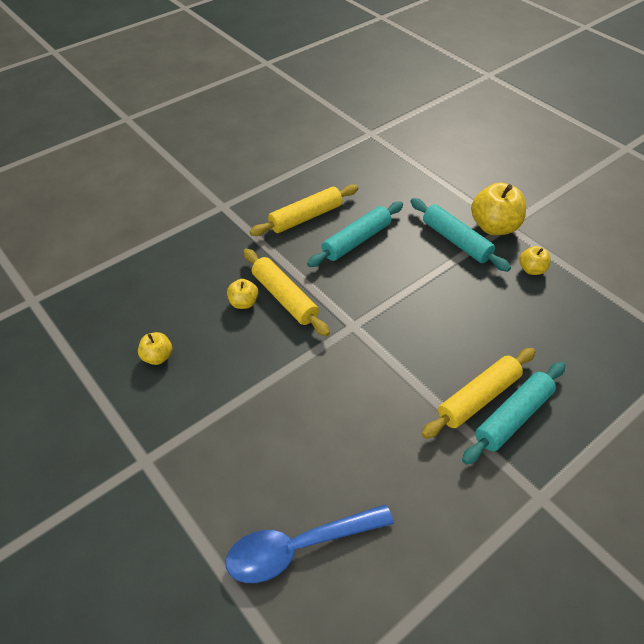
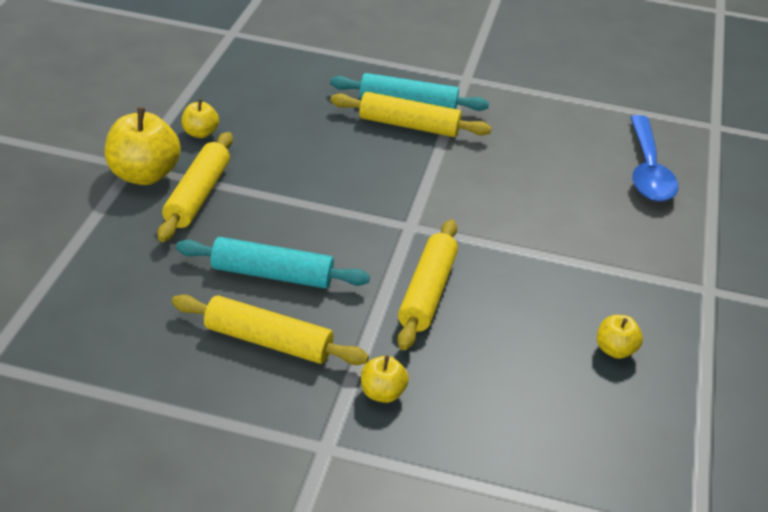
camera: 130 degrees left, 10 degrees down
(243, 303) = (471, 322): yellow apple -> yellow apple (382, 393)
(298, 548) = (648, 170): blue spoon -> blue spoon turned 60 degrees clockwise
(456, 241) = (197, 195): turquoise rolling pin -> yellow rolling pin

